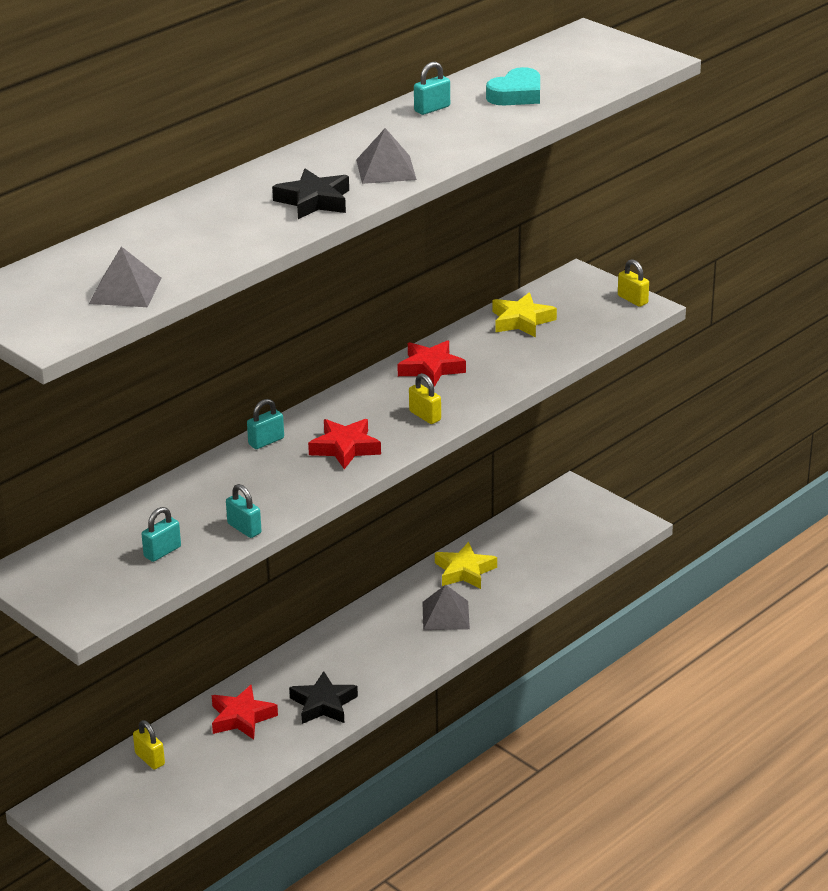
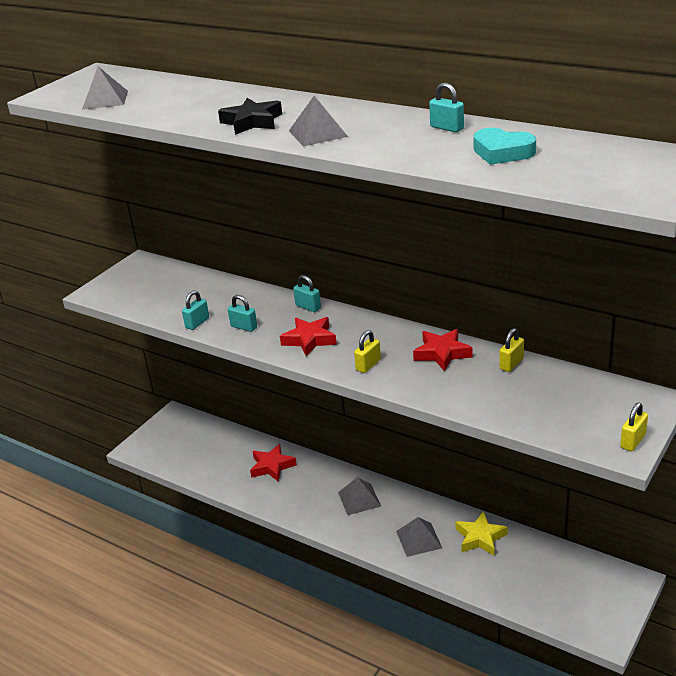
camera: 80 degrees right, 0 degrees up
(150, 759) = (224, 439): yellow padlock -> yellow padlock (511, 364)
(162, 552) = (166, 300): turquoise padlock -> turquoise padlock (244, 327)
(323, 704) = (295, 500): black star -> none
(351, 650) = (359, 499): none -> grey pyramid
(521, 321) = (548, 383): yellow star -> none

